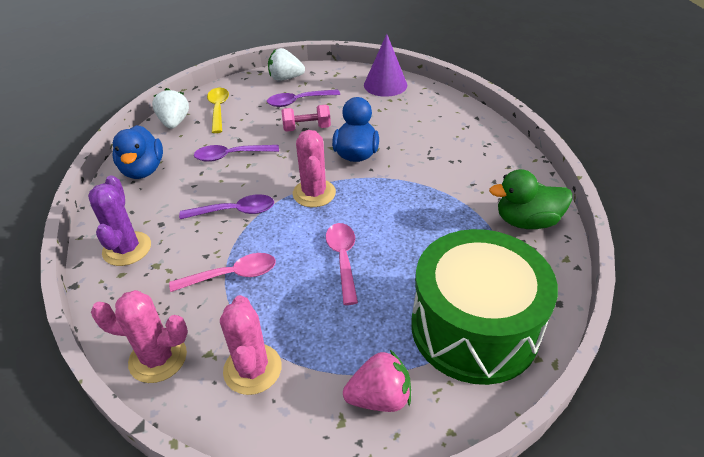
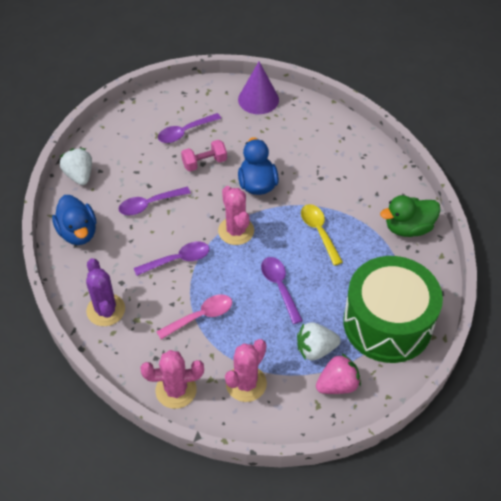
camera: 15 degrees left, 10 degrees up
(218, 109) = (113, 153): yellow spoon -> yellow spoon (319, 232)
(252, 369) = (246, 383): pink cactus -> pink cactus turned 60 degrees clockwise
(285, 78) = (161, 104): white strawberry -> white strawberry (315, 349)
(343, 259) = (279, 287): pink spoon -> purple spoon

